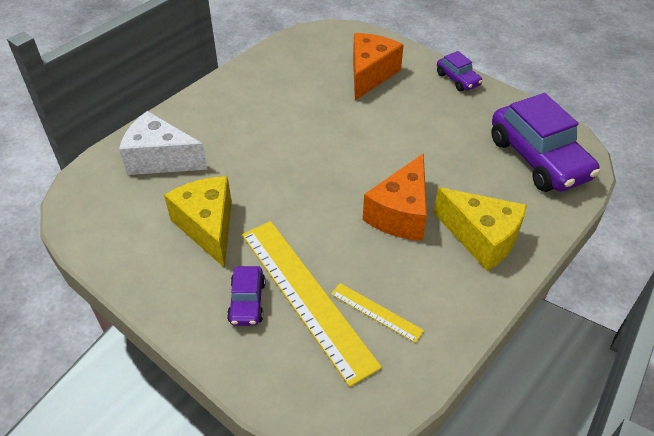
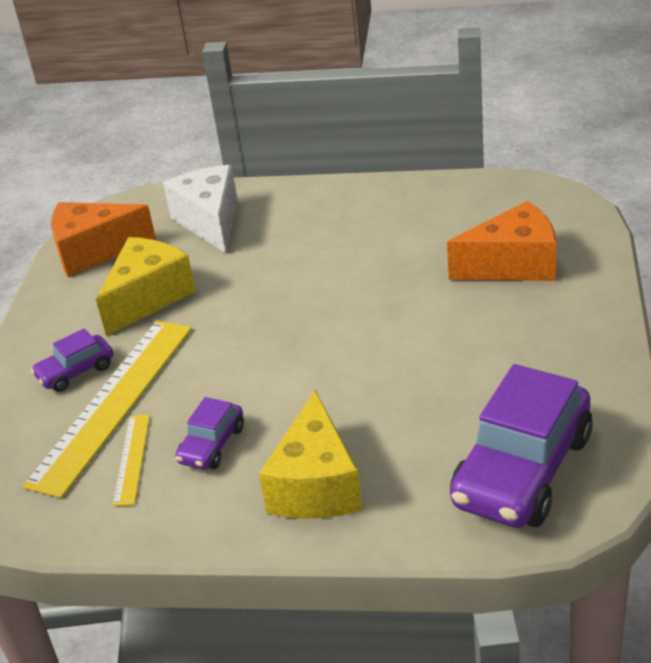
camera: 60 degrees right, 10 degrees down
(401, 214) = (293, 406): orange cheese -> orange cheese (94, 252)
(457, 79) = (600, 331): purple car -> purple car (212, 445)

